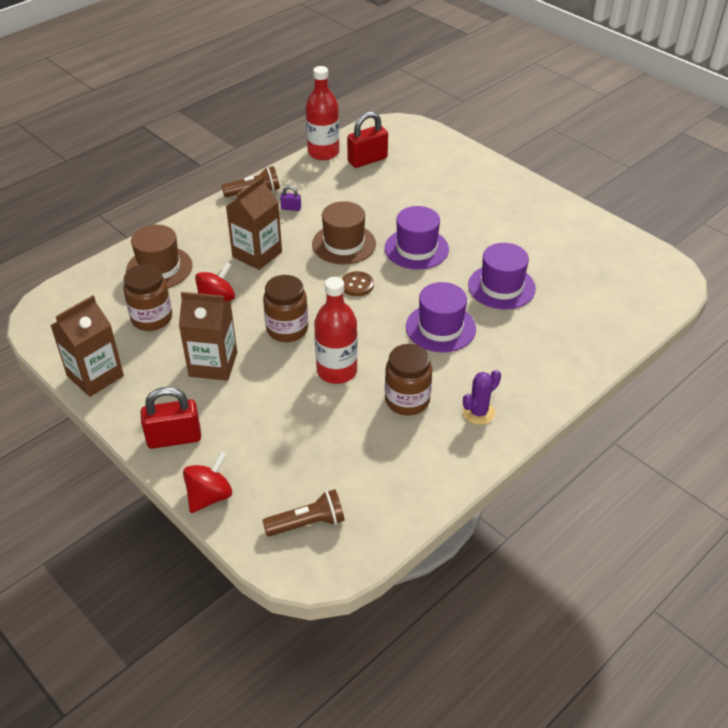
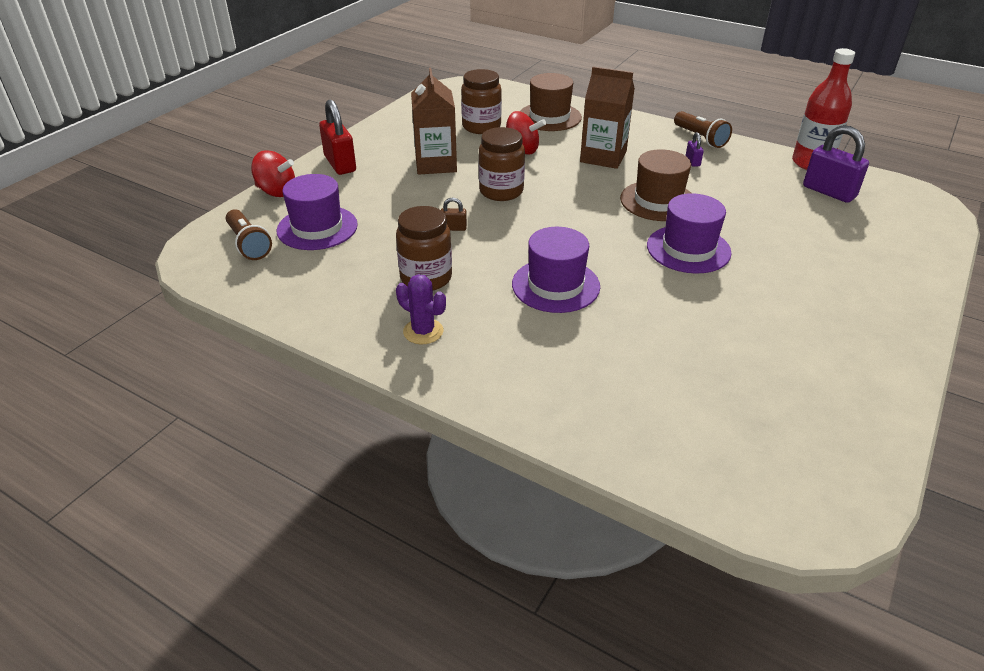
camera: 75 degrees right, 5 degrees down
(95, 376) = (401, 119): brown carton -> none
(337, 371) = (453, 228): red bottle -> brown padlock
(357, 285) = (594, 219): brown button -> none
(367, 160) = (829, 192): red padlock -> purple padlock
(501, 287) = (663, 325): purple hat -> purple hat (317, 228)

